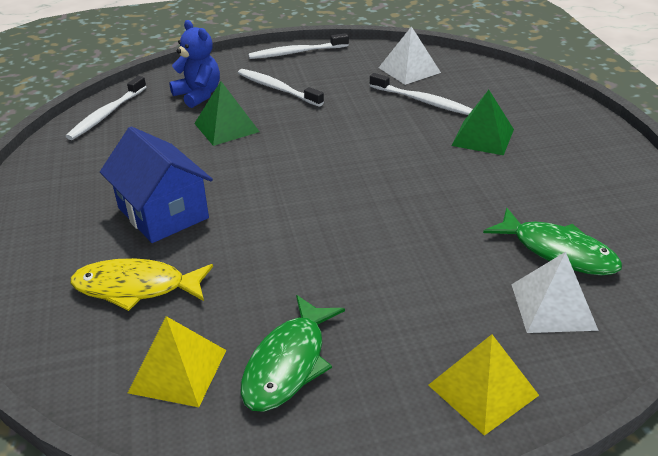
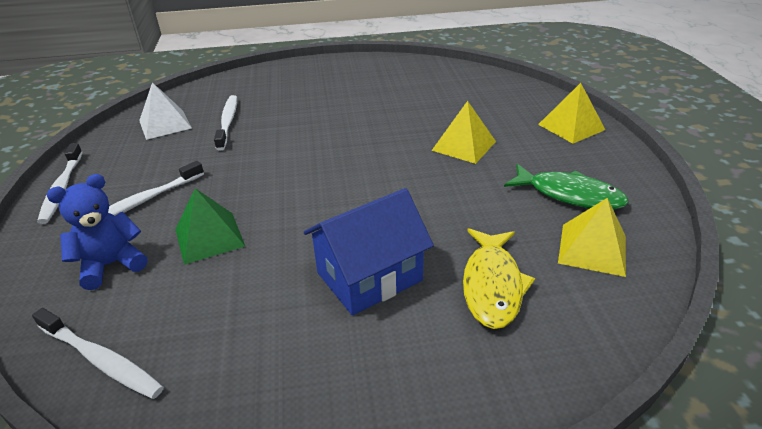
camera: 85 degrees left, 0 degrees up
(401, 270) = (464, 145): none -> yellow pyramid
(421, 101) = (228, 122): white toothbrush -> white toothbrush turned 45 degrees counterclockwise
(482, 137) = (301, 102): green pyramid -> none
(553, 306) = (496, 100): white pyramid -> none
(558, 251) = (445, 92): green fish -> none

